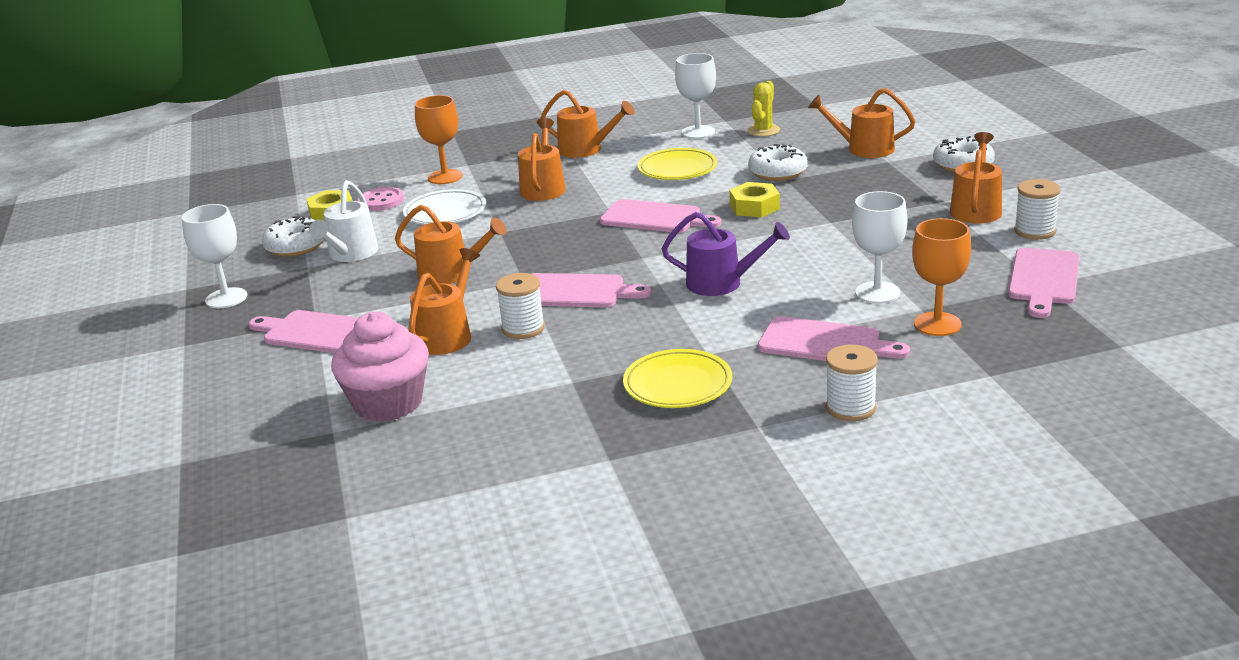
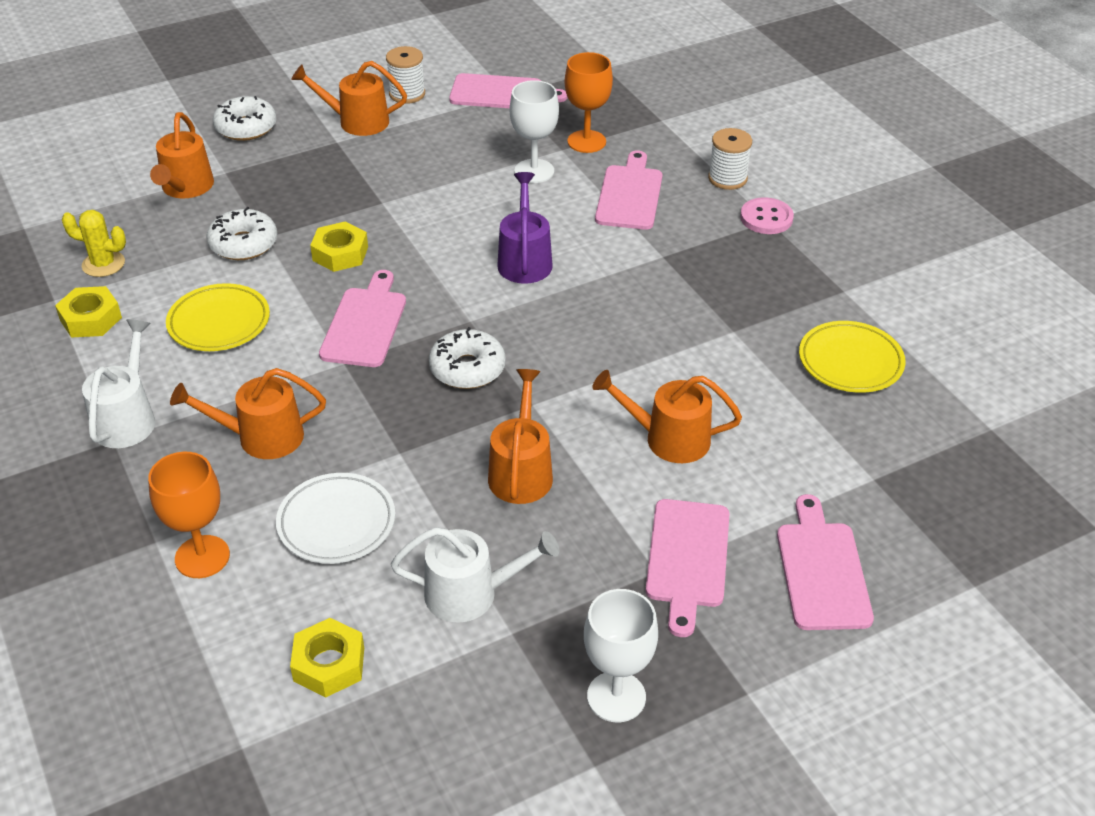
camera: 105 degrees left, 15 degrees up
(296, 246) = (448, 671): white donut -> white donut (467, 368)
(381, 201) = (286, 613): pink button -> pink button (766, 218)
(388, 403) = (811, 450): pink cupcake -> none
(523, 328) = (642, 382): white spool -> none
(575, 292) = (555, 358): pink cutting board -> pink cutting board (822, 570)
(585, 149) = (127, 418): orange watering can -> white watering can
(678, 385) = (720, 267): yellow plate -> yellow plate (850, 362)
(698, 132) = (91, 319): white goblet -> yellow nut

